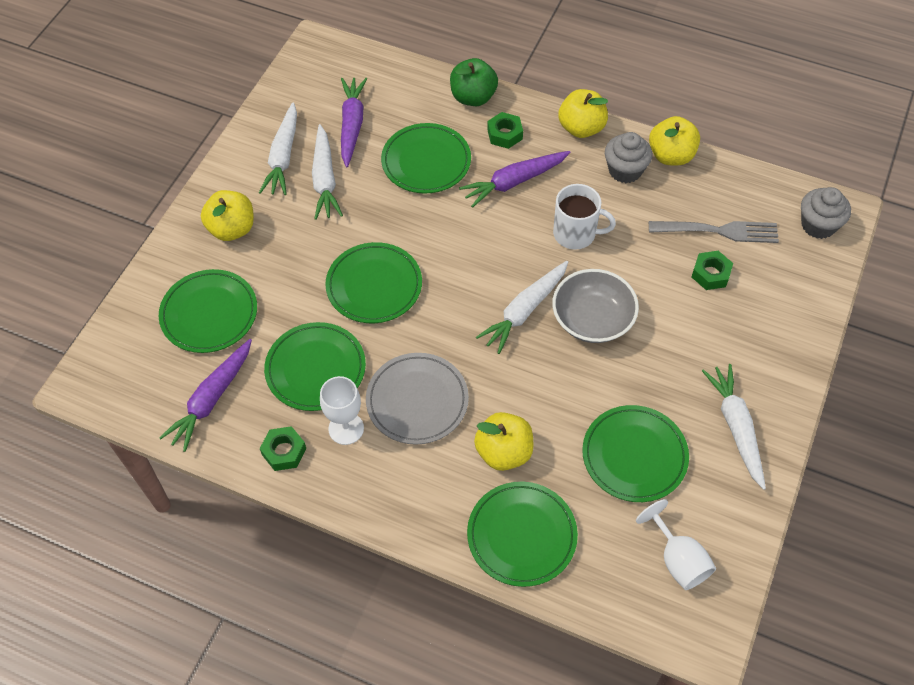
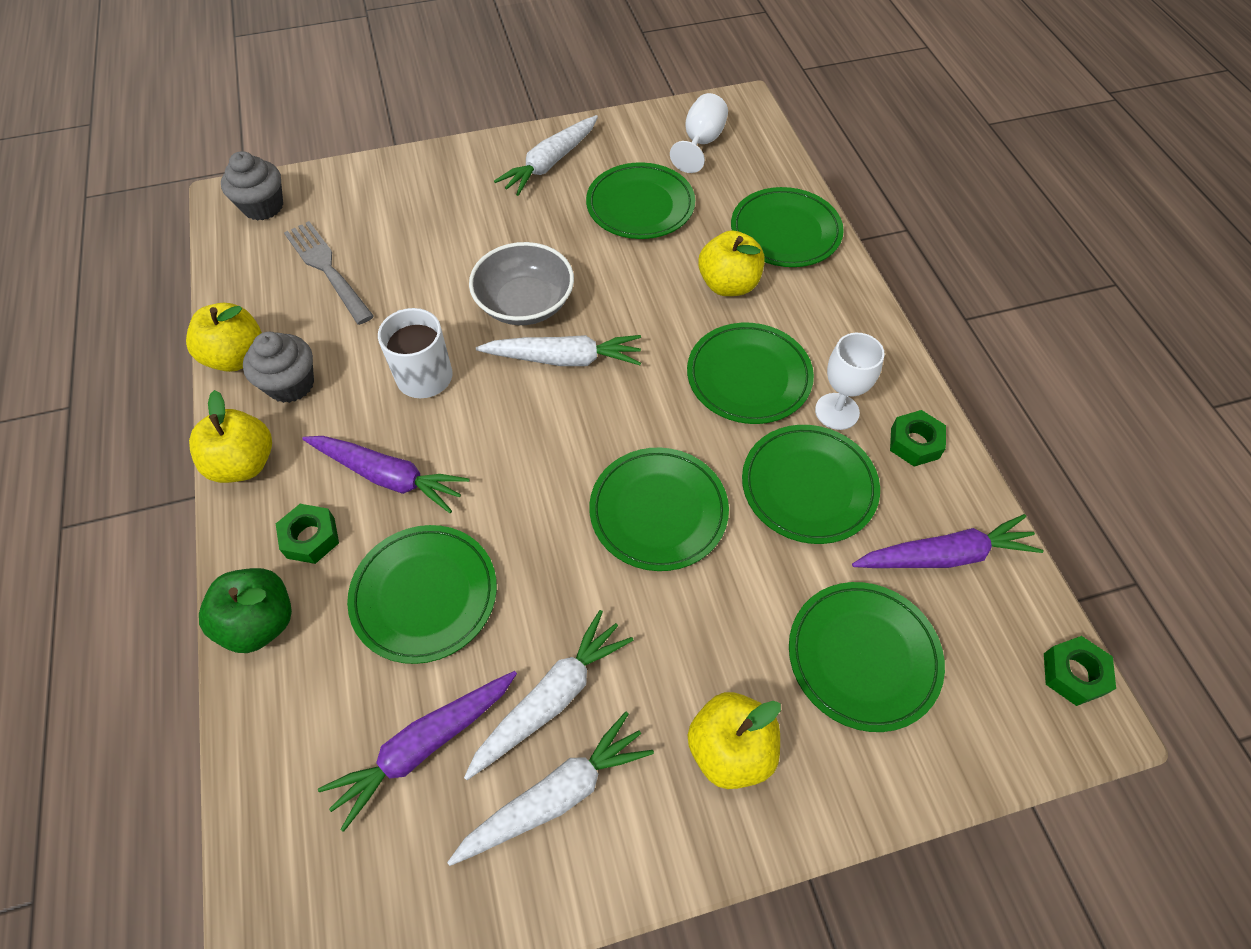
camera: 130 degrees left, 0 degrees up
(417, 401) = (748, 377): grey plate -> green plate
(710, 274) = (391, 249): green nut -> green nut (1073, 674)

